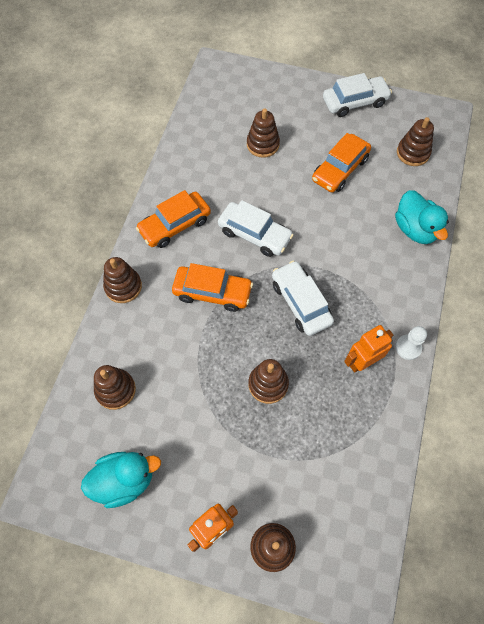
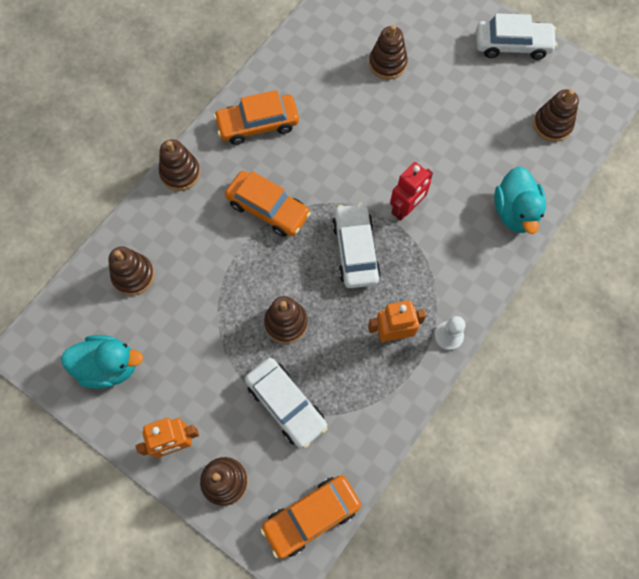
camera: 20 degrees right, 5 degrees up
(254, 234) = (337, 161): white car -> white car (286, 405)
(327, 255) = (406, 209): none -> red robot
(340, 169) = (461, 118): orange car -> orange car (311, 516)

